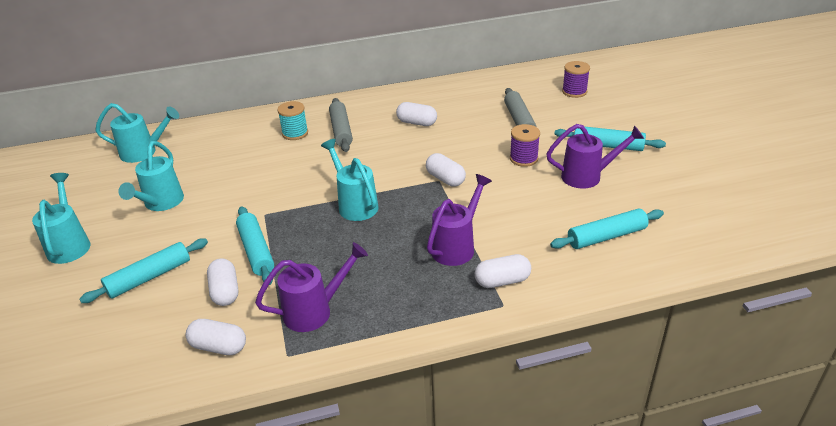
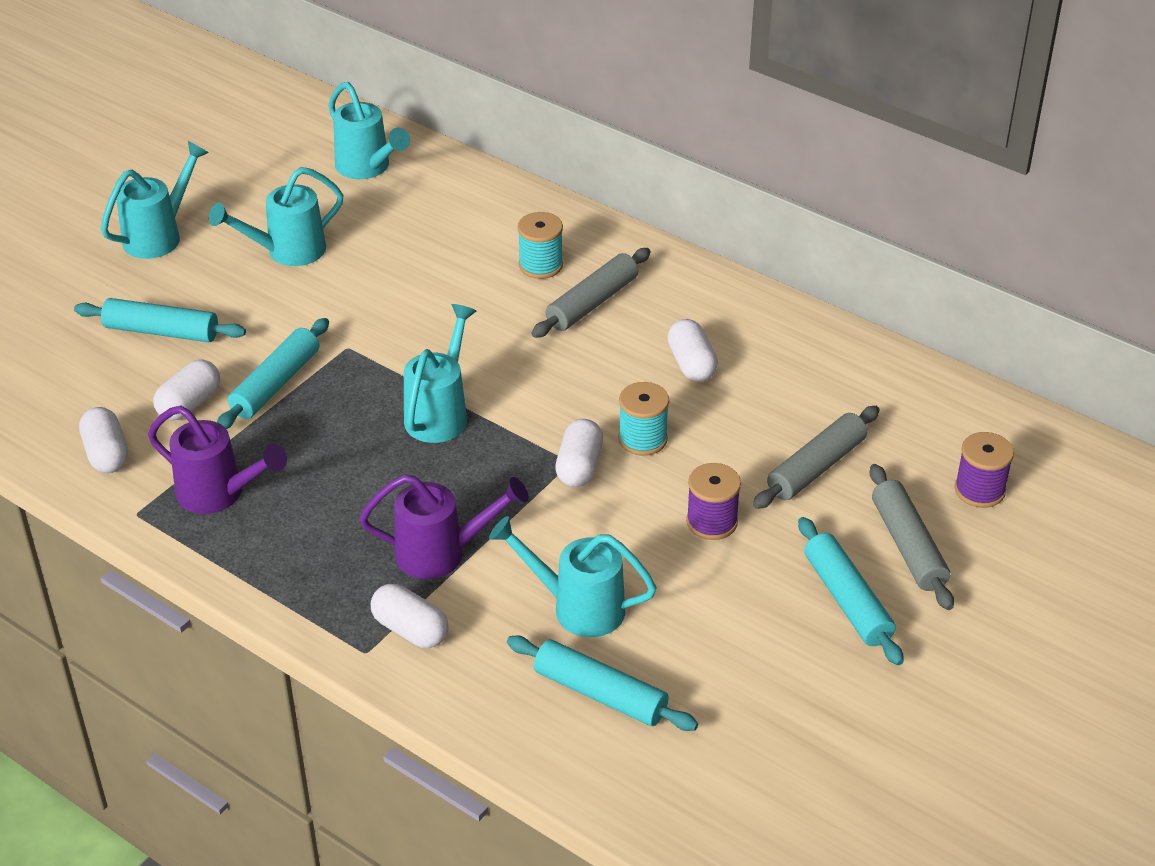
camera: 50 degrees right, 5 degrees up
(448, 154) = (642, 439): none -> turquoise spool
(540, 219) = (578, 607): none -> turquoise watering can
(587, 176) = (734, 612): purple watering can -> none
(589, 119) = (908, 546): none -> grey rolling pin

